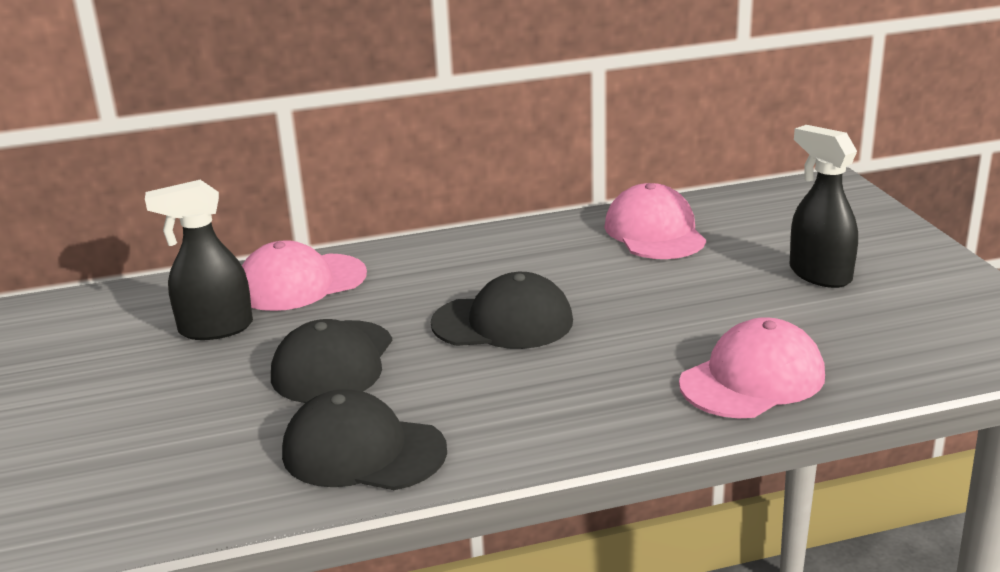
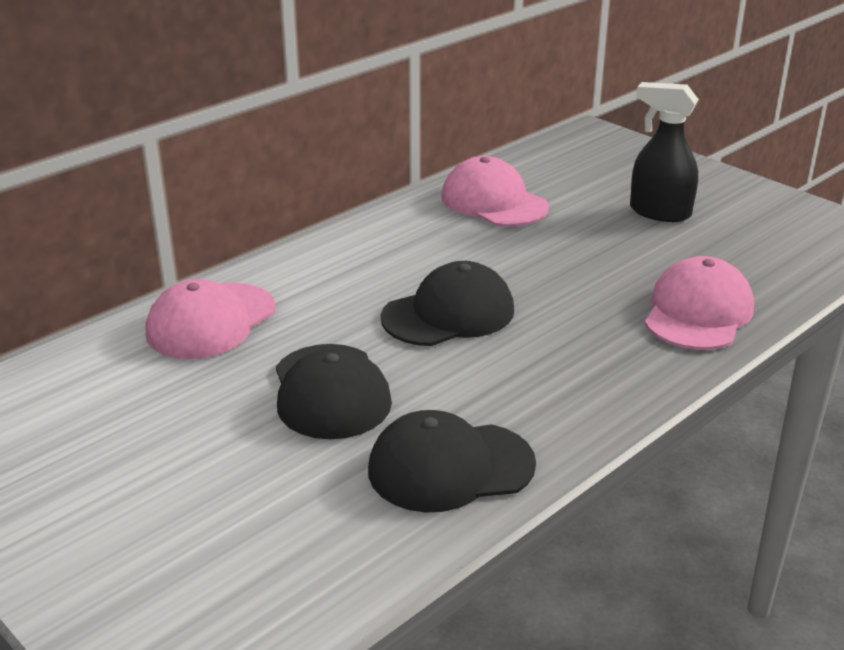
camera: 30 degrees left, 5 degrees up
(215, 329) = (170, 390): black spray bottle -> none

